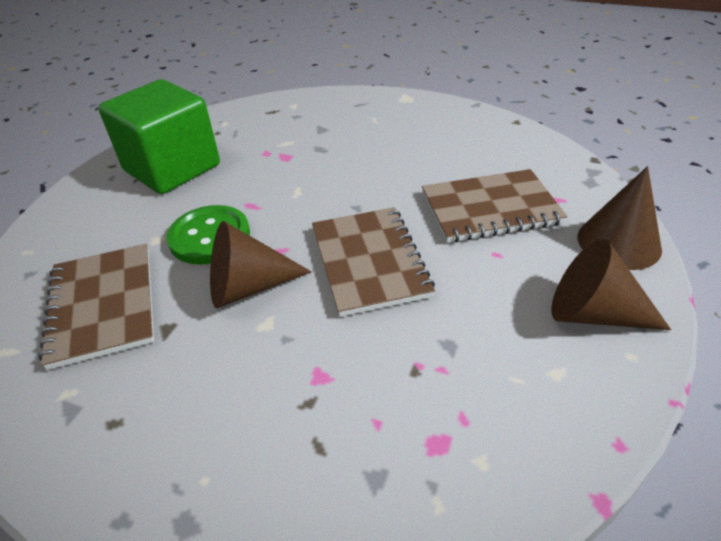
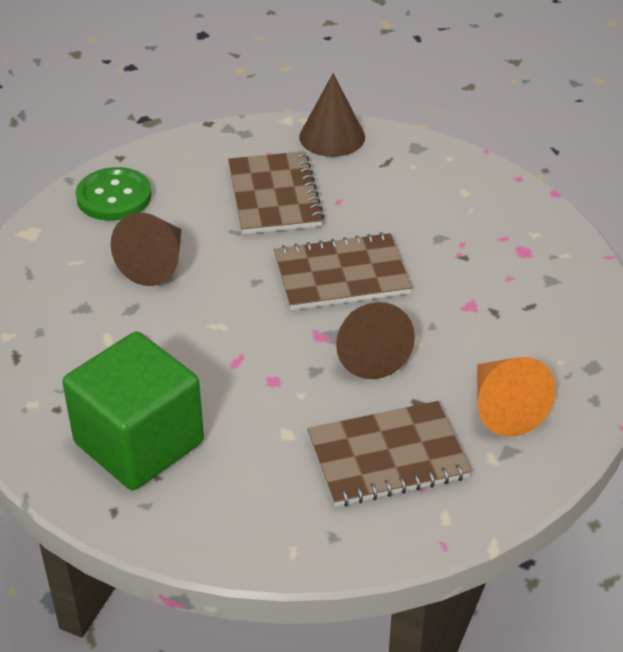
camera: 90 degrees left, 0 degrees up
(137, 407) = (504, 408): none -> orange cone
(209, 237) = (289, 389): green button -> green button (114, 197)
(593, 313) = (410, 165): brown cone -> brown cone (156, 264)

